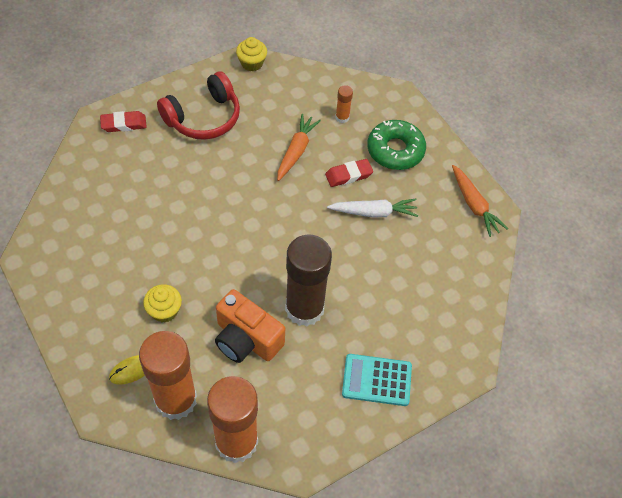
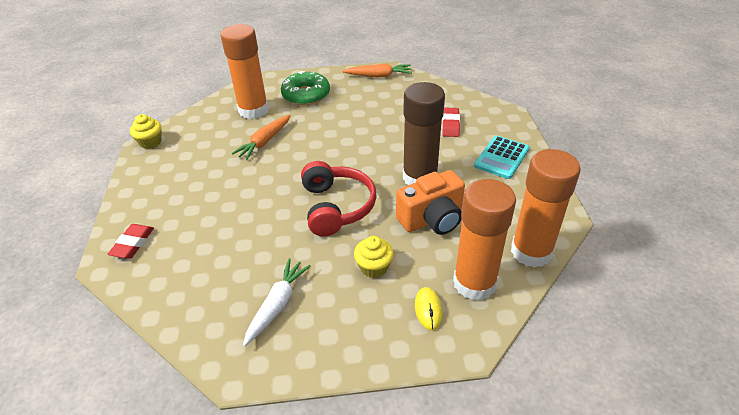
camera: 60 degrees left, 15 degrees down
(203, 117) = (179, 186): red headphones -> red headphones (336, 207)
(296, 151) = (265, 142): orange carrot -> orange carrot turned 105 degrees counterclockwise
(342, 117) = (253, 110): orange glue stick -> orange glue stick, size x2.39
(348, 175) = (310, 122): red eraser -> red eraser (450, 125)
(373, 212) = (353, 119): white carrot -> white carrot (277, 305)

